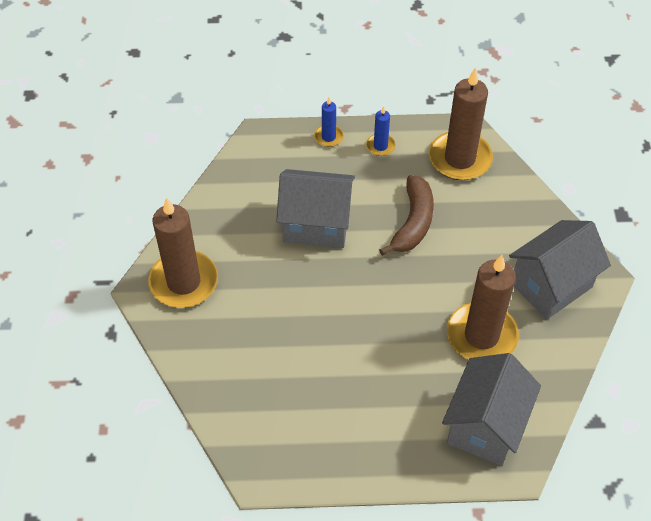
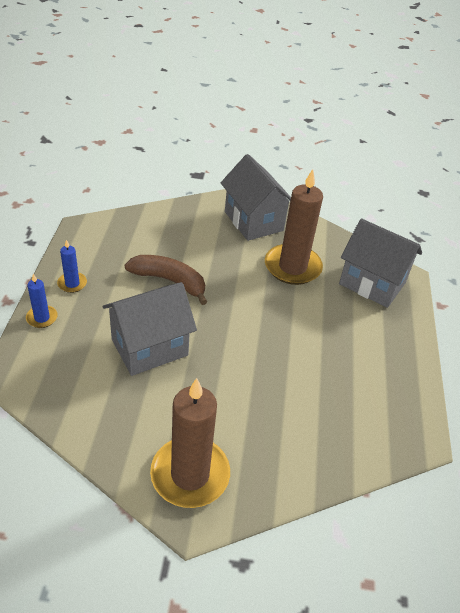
camera: 85 degrees left, 10 degrees down
(316, 225) = (149, 347): grey house -> grey house turned 45 degrees clockwise
(460, 159) = (110, 238): brown candle -> none

